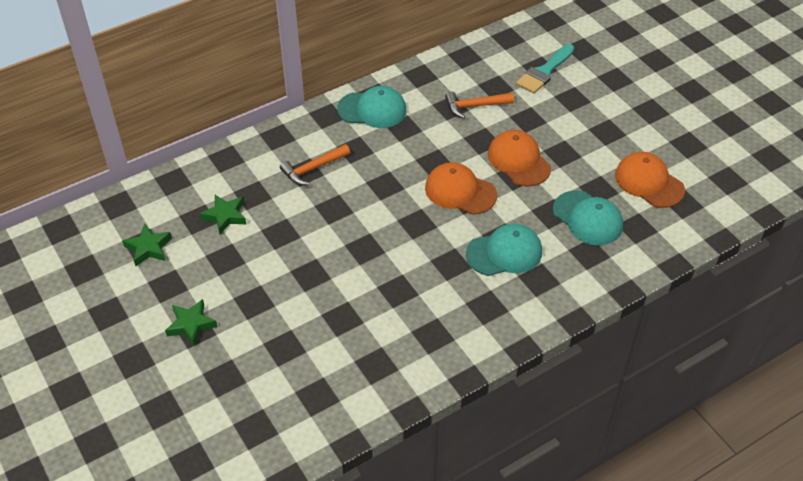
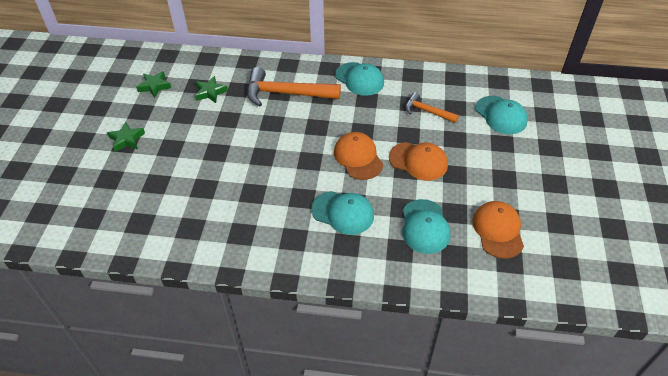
camera: 40 degrees right, 0 degrees up
(313, 169) = (286, 94): orange hammer -> orange hammer, size x1.79
(518, 161) = (418, 161): orange cap -> orange cap turned 105 degrees clockwise
(544, 71) = (501, 115): turquoise brush -> turquoise cap

